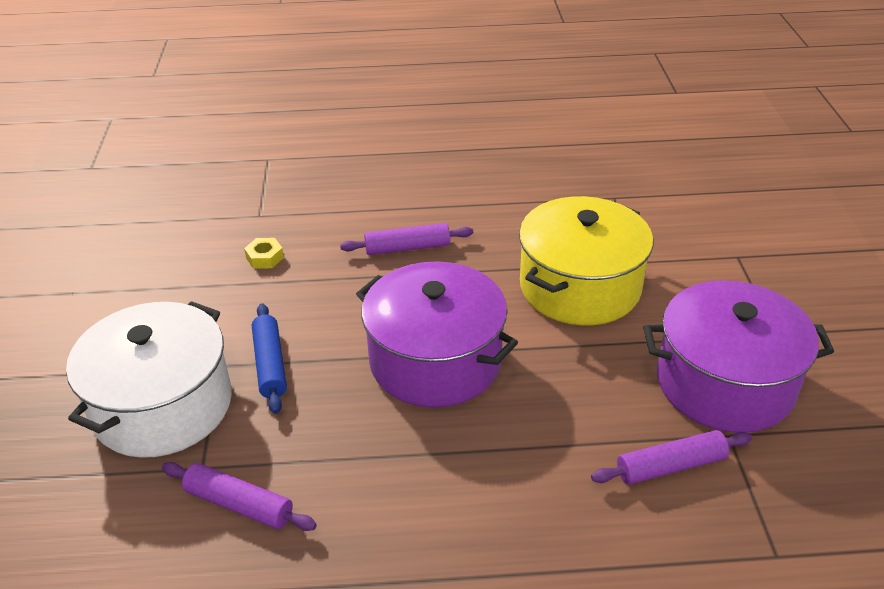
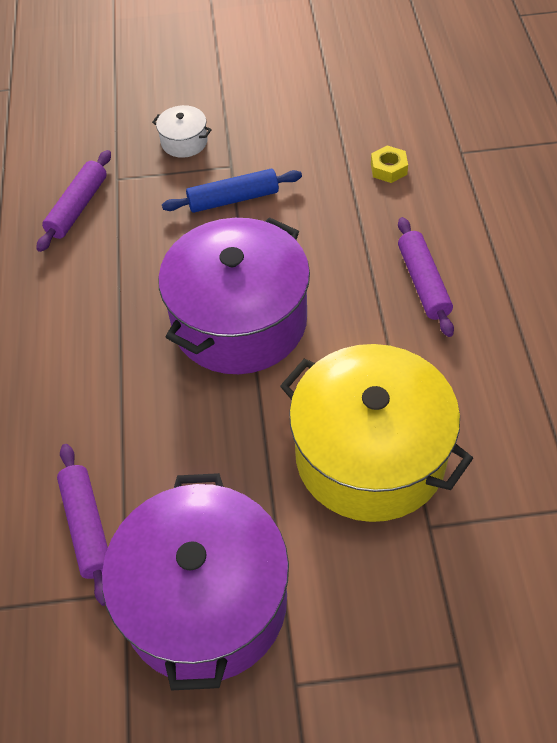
camera: 90 degrees right, 15 degrees up
(163, 406) = (184, 142): white pot -> white pot, size x0.40

